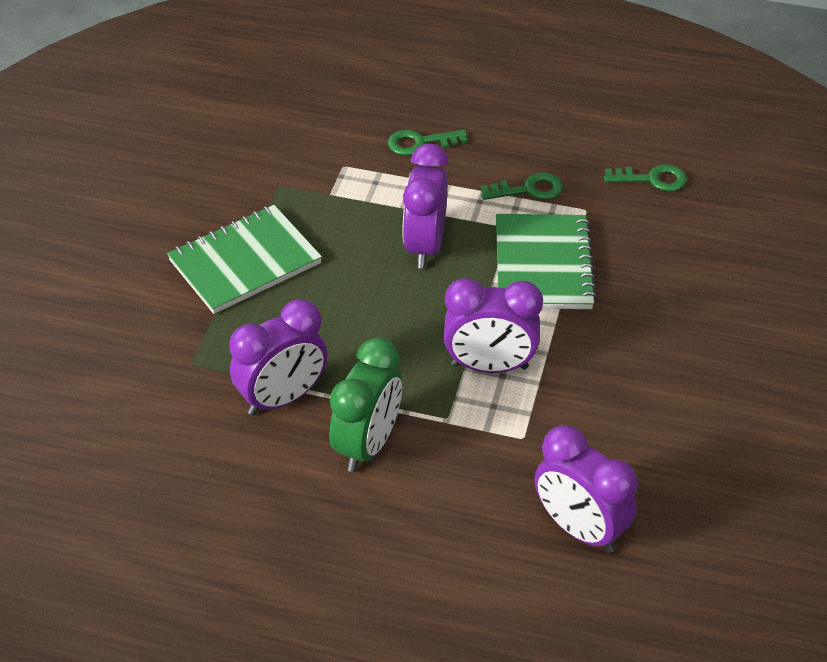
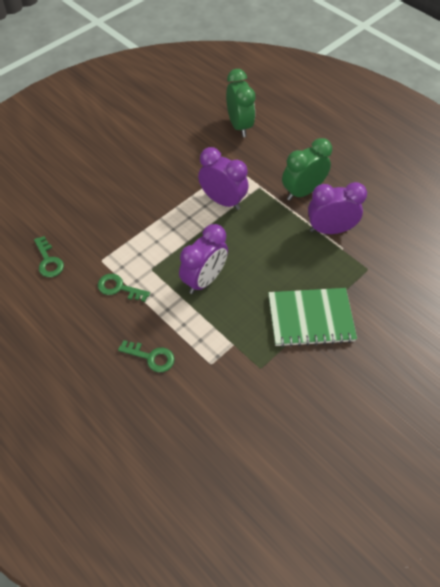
camera: 150 degrees left, 10 degrees up
(543, 265) = (153, 238): green notebook -> none
(579, 528) = (239, 126): purple clock -> green clock
(652, 179) = (48, 261): green key -> green key turned 150 degrees counterclockwise

